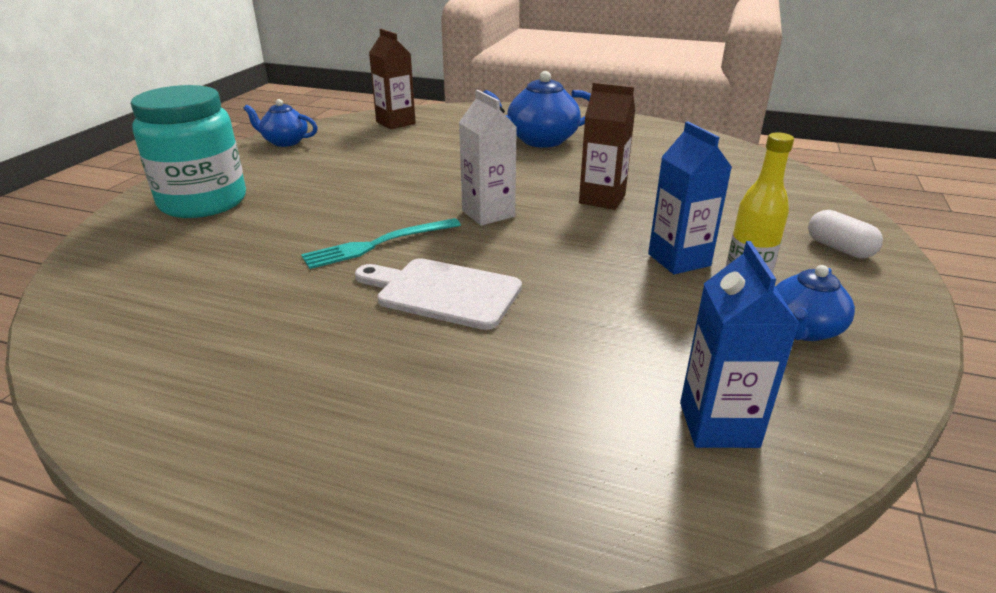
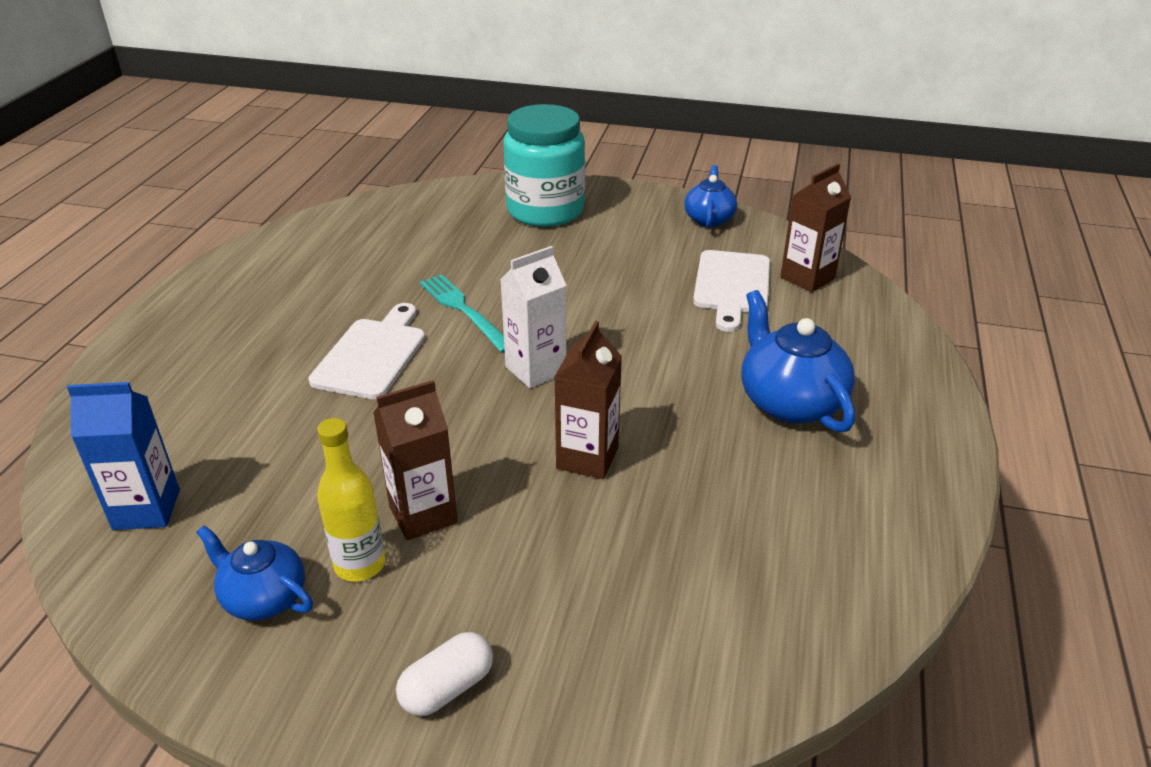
camera: 85 degrees right, 5 degrees up
(394, 143) = (732, 286): none -> white cutting board
(679, 260) = (423, 514): blue carton -> brown carton

